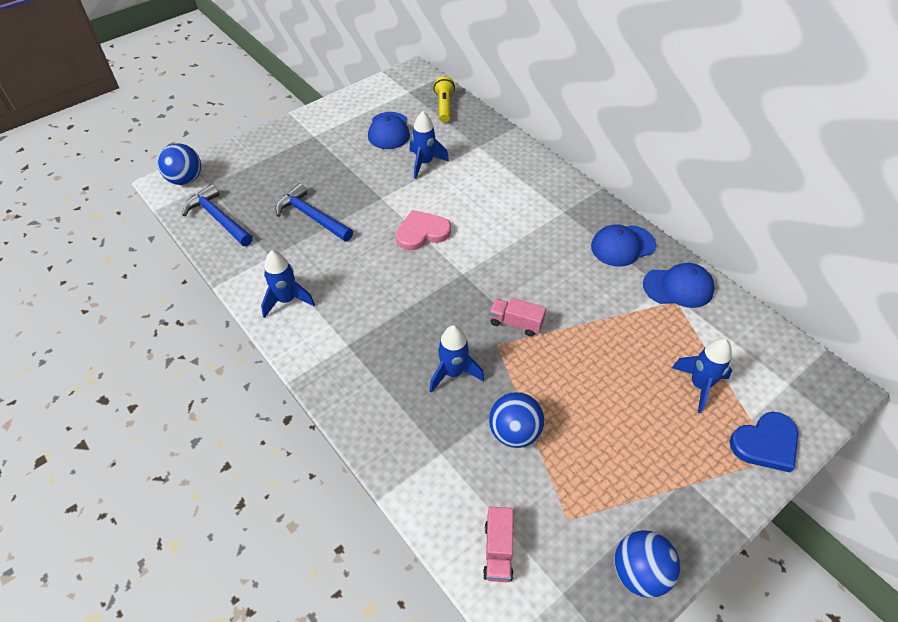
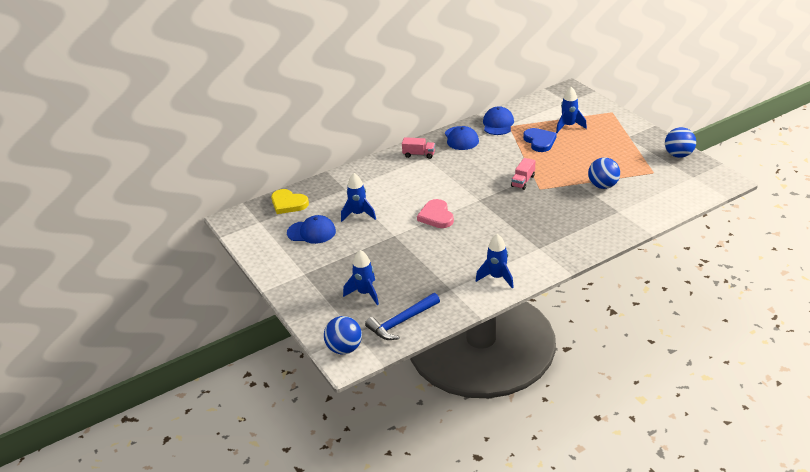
camera: 80 degrees left, 15 degrees down
(312, 217) = (409, 269): blue hammer -> none
(444, 106) = (288, 203): yellow flashlight -> yellow heart
(453, 373) = (561, 206): blue rocket -> blue rocket (365, 293)
(498, 550) = (674, 194): pink truck -> pink truck (419, 154)
(765, 443) = (603, 113): blue heart -> blue heart (539, 141)

